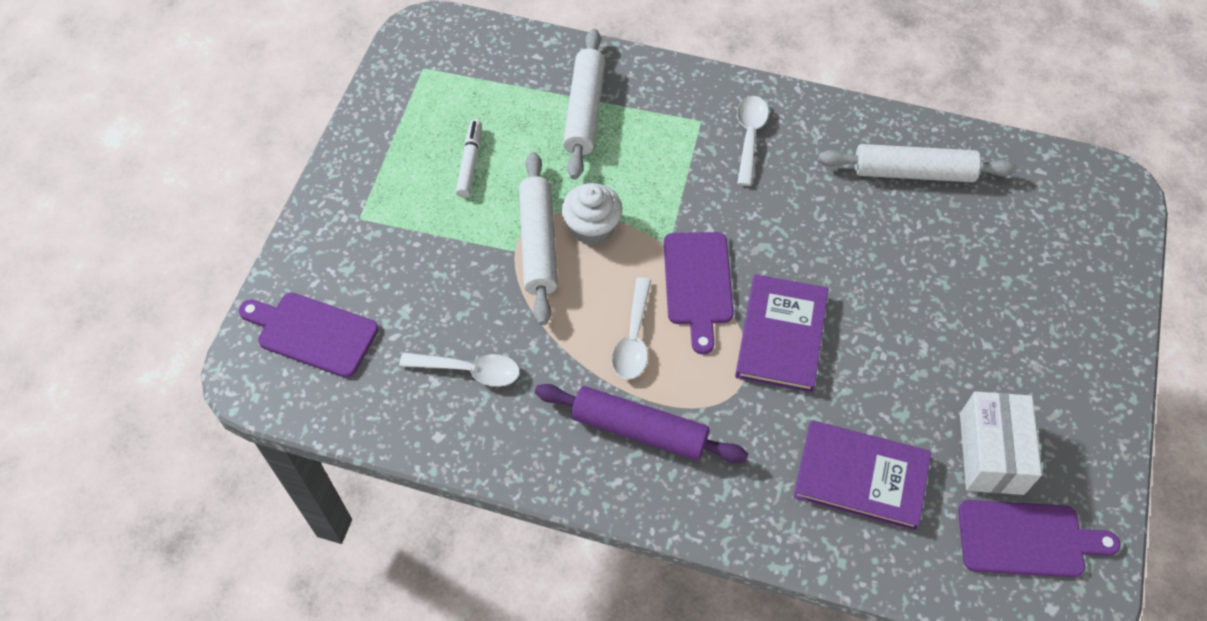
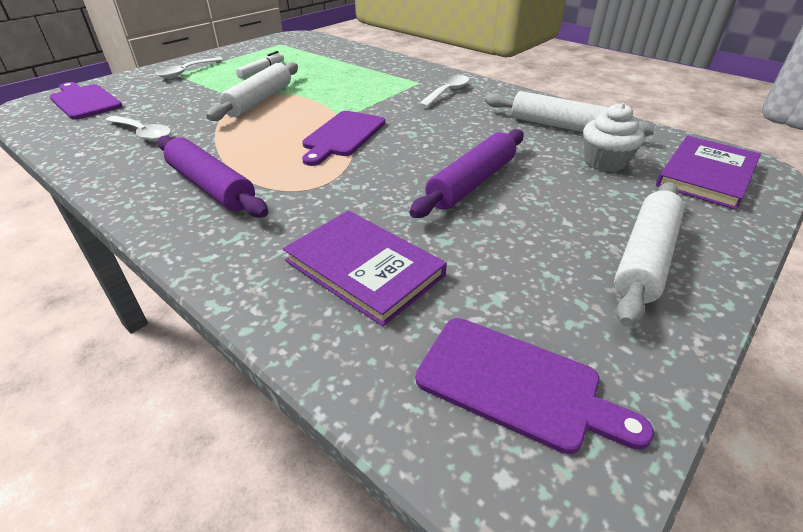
camera: 25 degrees right, 20 degrees down
(585, 111) = (351, 68): white rolling pin -> white rolling pin (645, 258)
(592, 227) = (301, 102): white cupcake -> white cupcake (604, 162)
(633, 339) = (266, 147): white spoon -> white spoon (186, 72)
(781, 335) = (379, 171): purple book -> purple book (706, 175)
(879, 318) = (472, 183): none -> purple rolling pin
(991, 453) = (520, 294): white box -> none

